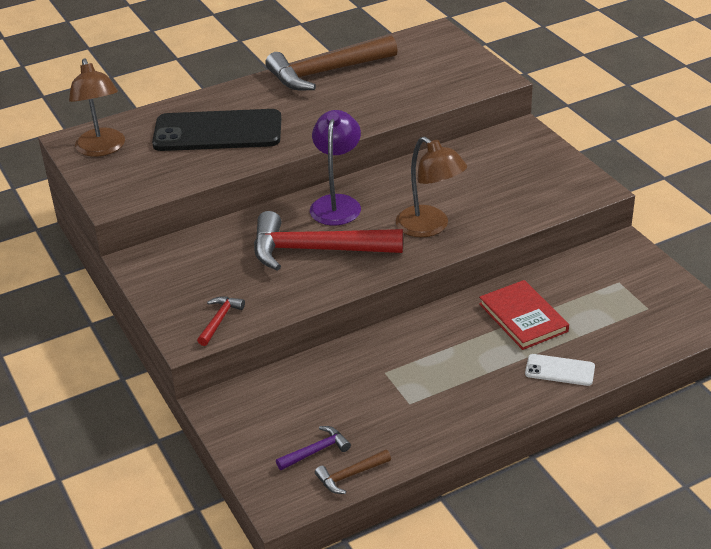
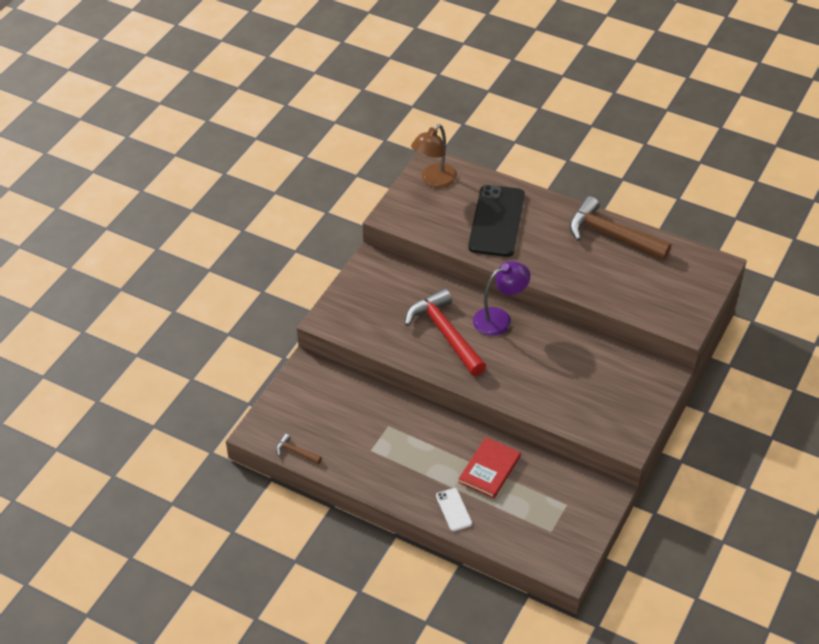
camera: 55 degrees right, 10 degrees up
(218, 132) = (496, 221): black phone -> black phone turned 45 degrees clockwise
(219, 320) = (349, 325): red hammer -> none
(316, 451) = (303, 427): purple hammer -> none
(430, 227) = (513, 376): brown lamp -> none

